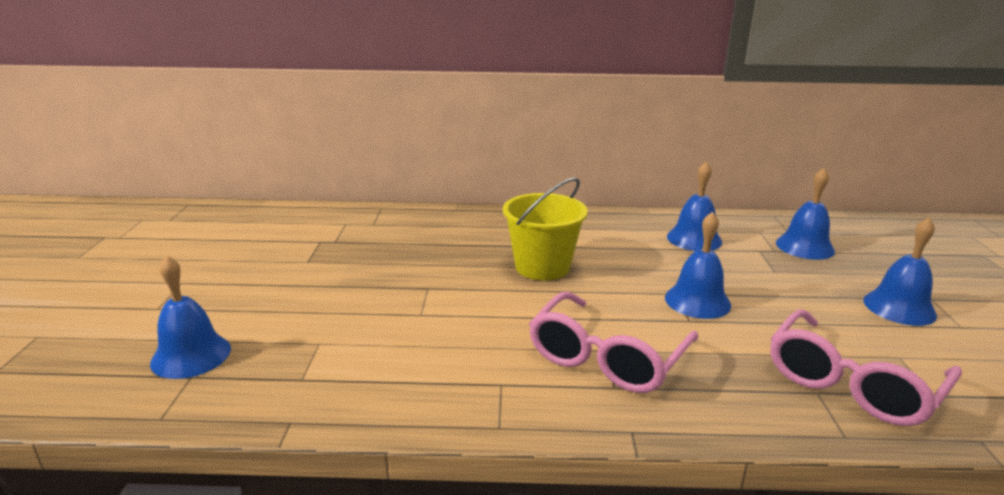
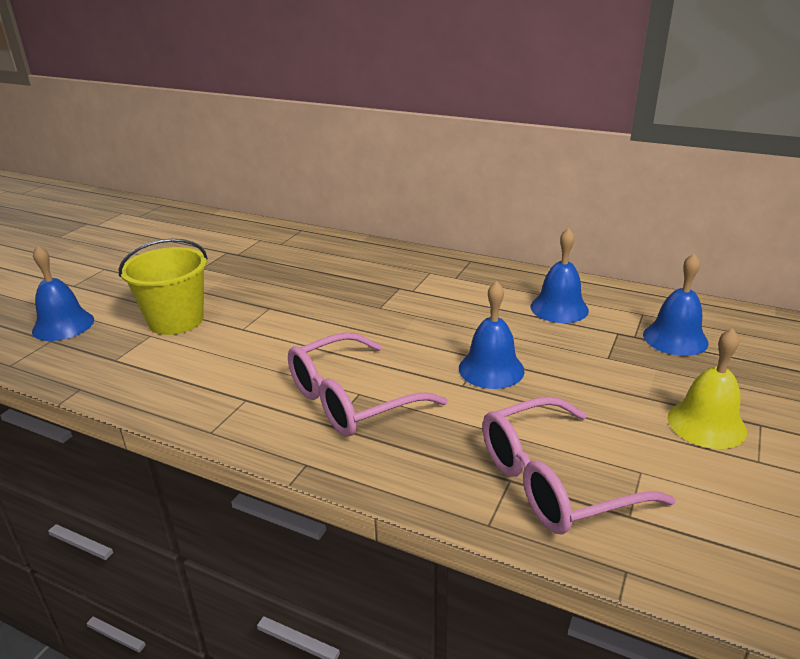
camera: 25 degrees right, 5 degrees up
(542, 267) = (382, 308): yellow bucket -> yellow bucket (176, 320)
(899, 307) = (706, 424): blue bell -> yellow bell

